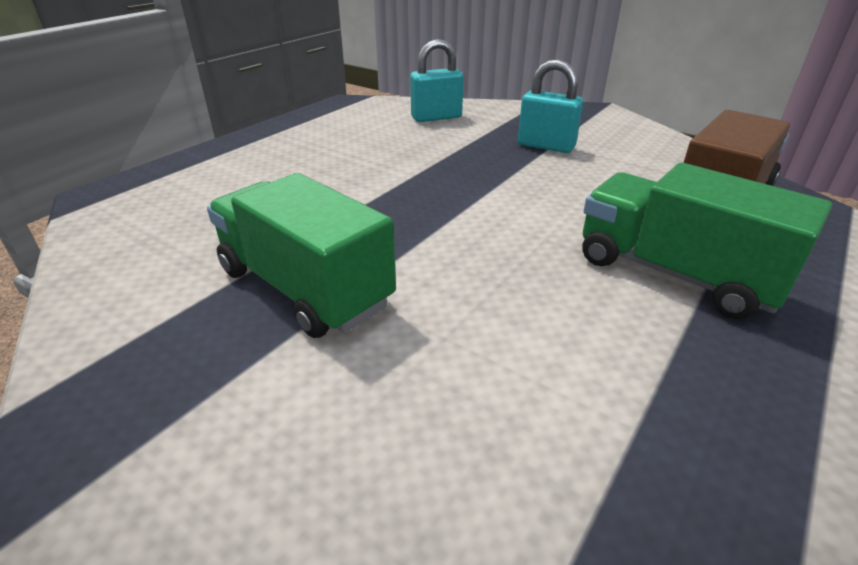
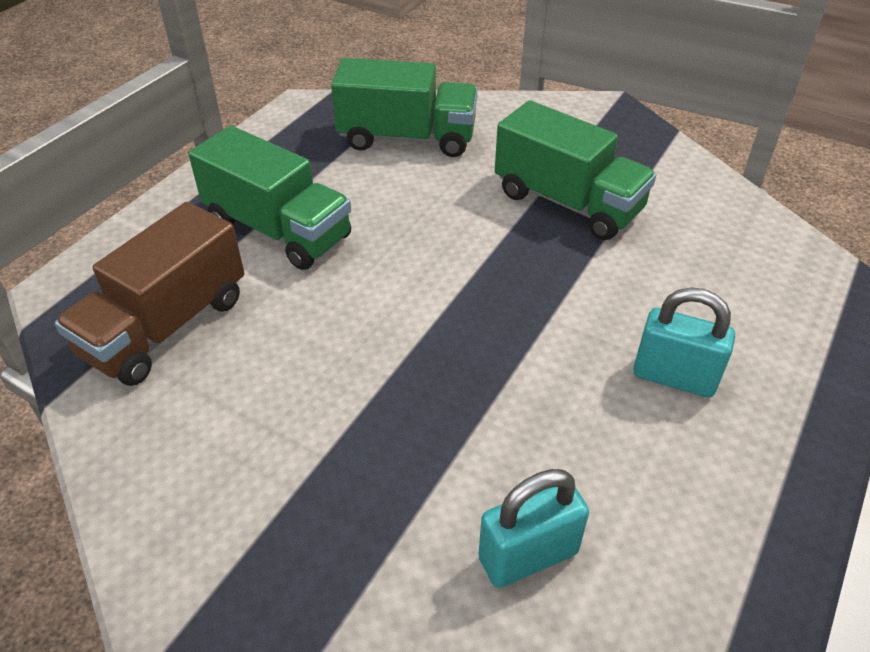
camera: 175 degrees right, 10 degrees up
(535, 426) = (407, 138): none -> green truck
(546, 146) = (336, 448): turquoise padlock -> turquoise padlock (674, 377)

